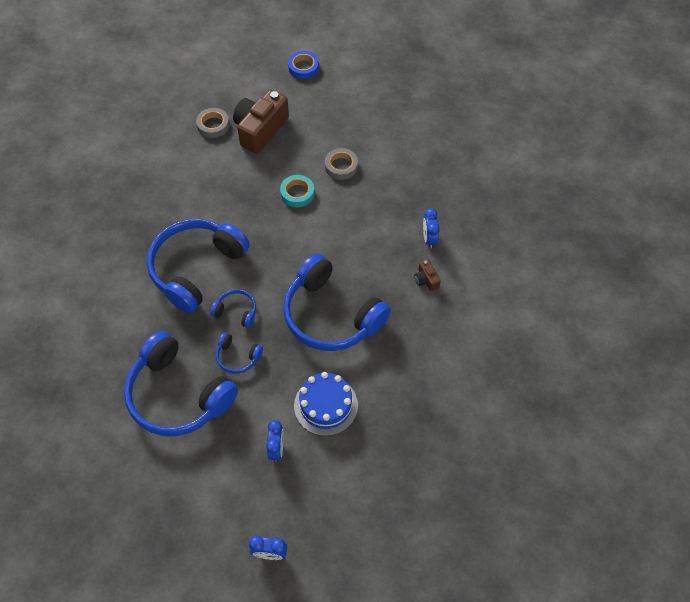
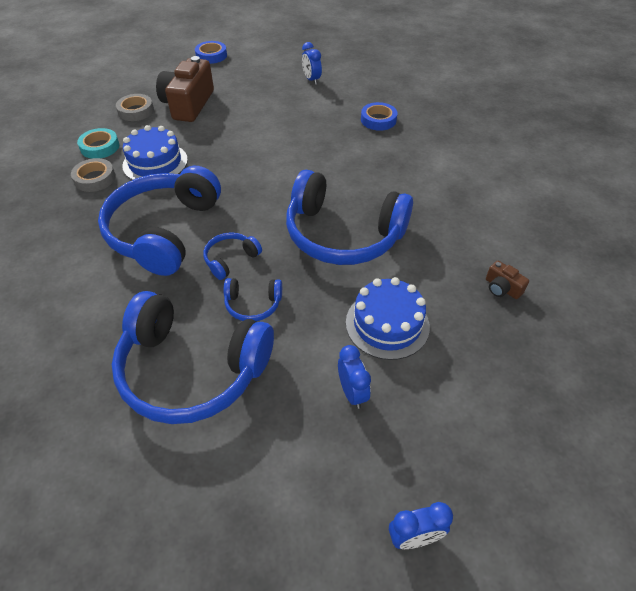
camera: 20 degrees left, 10 degrees down
(211, 193) = (155, 163): none -> blue cake
(236, 311) = (230, 259): blue headphones -> blue headphones turned 45 degrees counterclockwise
(297, 193) = (251, 143): turquoise tape -> turquoise tape (100, 147)
(341, 166) = (285, 113): grey tape -> grey tape (95, 178)
(421, 198) = (378, 120): none -> blue tape
(426, 280) = (425, 179): brown camera -> brown camera (502, 288)
(429, 239) = (406, 147): blue clock -> blue clock (311, 80)

